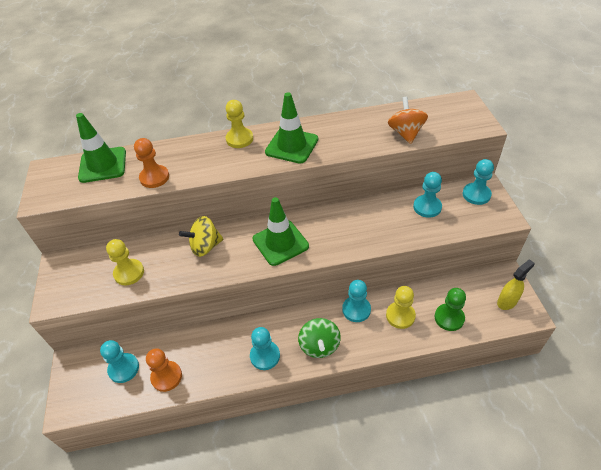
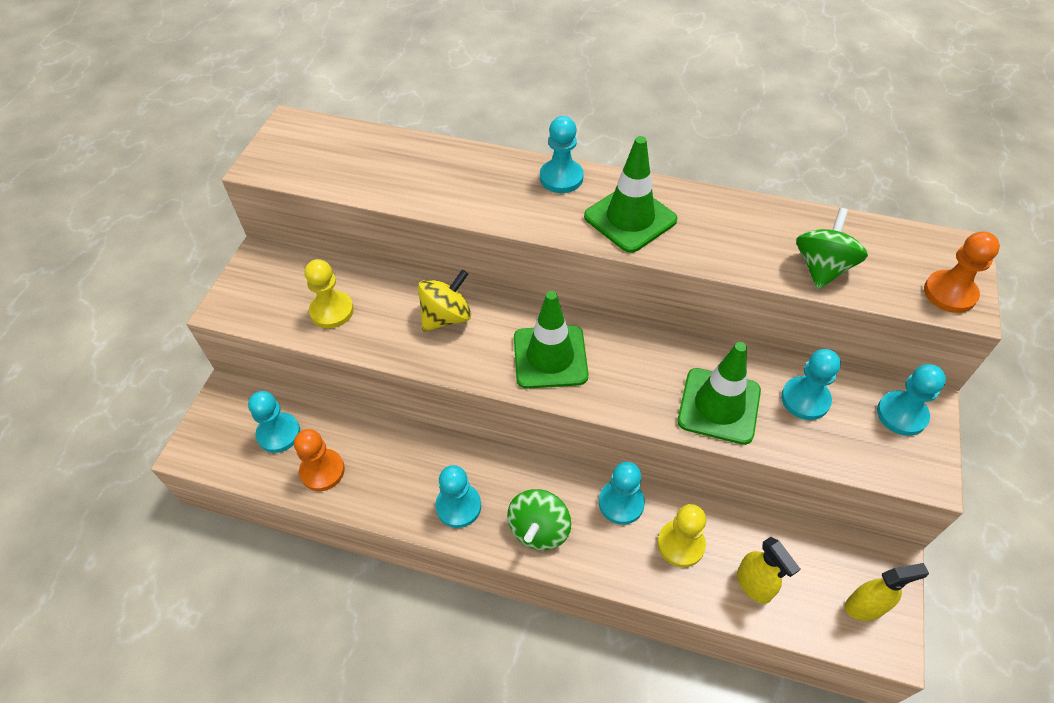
camera: 25 degrees right, 5 degrees up
(103, 165) = (360, 146): green traffic cone -> green traffic cone (719, 406)
(154, 177) = (414, 191): orange pawn -> orange pawn (949, 293)
(205, 246) = (446, 317): yellow spinning top -> yellow spinning top turned 135 degrees clockwise
(239, 139) = (561, 178): yellow pawn -> turquoise pawn
(406, 133) = (822, 267): orange spinning top -> green spinning top
(449, 318) = (754, 585): green pawn -> yellow spray bottle

